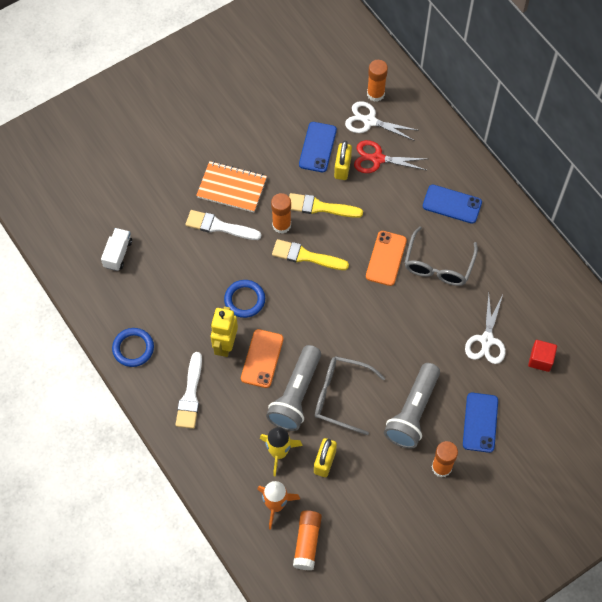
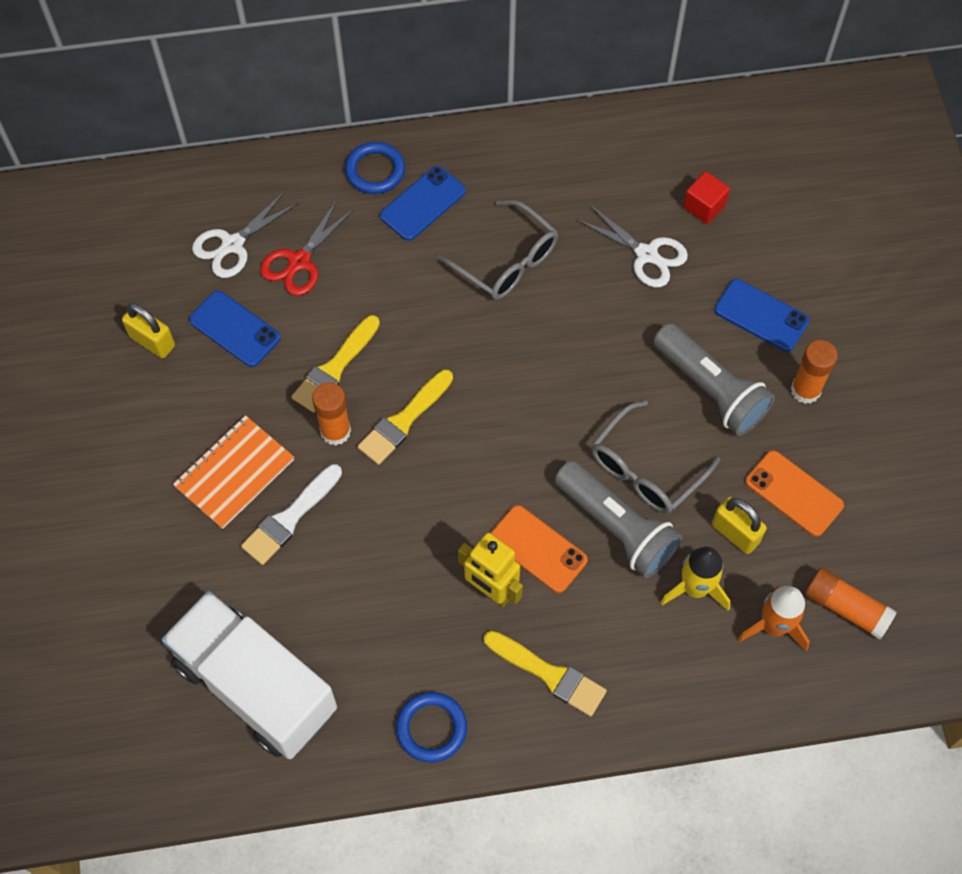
camera: 65 degrees left, 0 degrees up
(118, 254) = (255, 686): white truck -> white truck, size x2.40
(190, 395) = (549, 674): white brush -> yellow brush
(244, 300) = (431, 533): blue ring -> blue ring (375, 171)
(342, 168) = (288, 312): yellow padlock -> yellow padlock (152, 341)
(375, 94) = (193, 218): orange glue stick -> none
(386, 258) = (462, 320): orange phone -> orange phone (794, 493)

